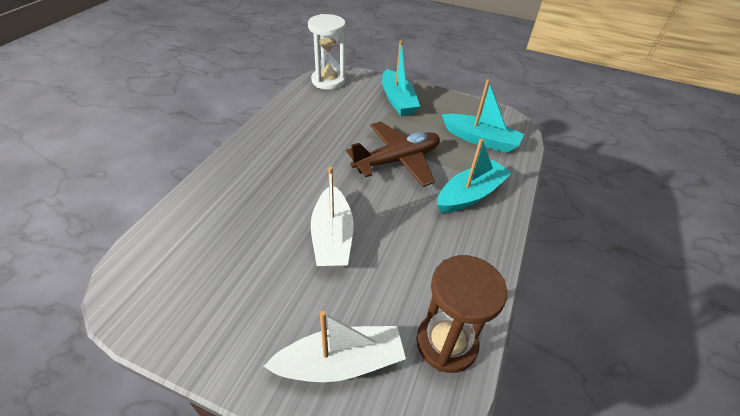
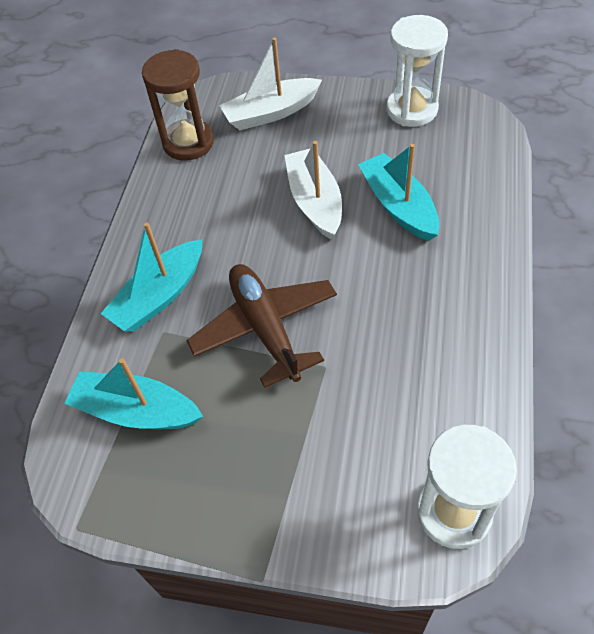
camera: 175 degrees right, 10 degrees up
(181, 318) = (412, 109): none -> white hourglass
(397, 100) = (293, 484): turquoise boat -> turquoise boat (398, 206)
(397, 160) = (265, 328): brown plane -> brown plane turned 105 degrees clockwise

